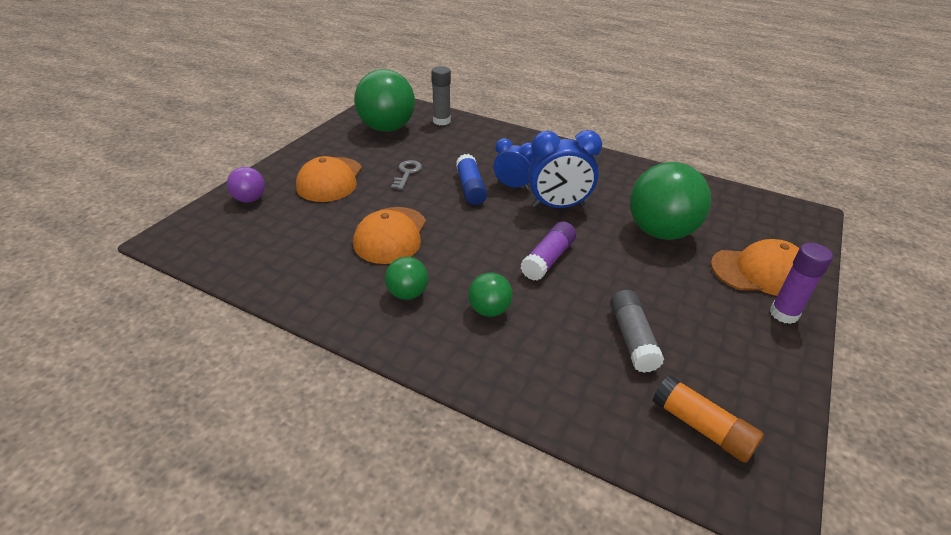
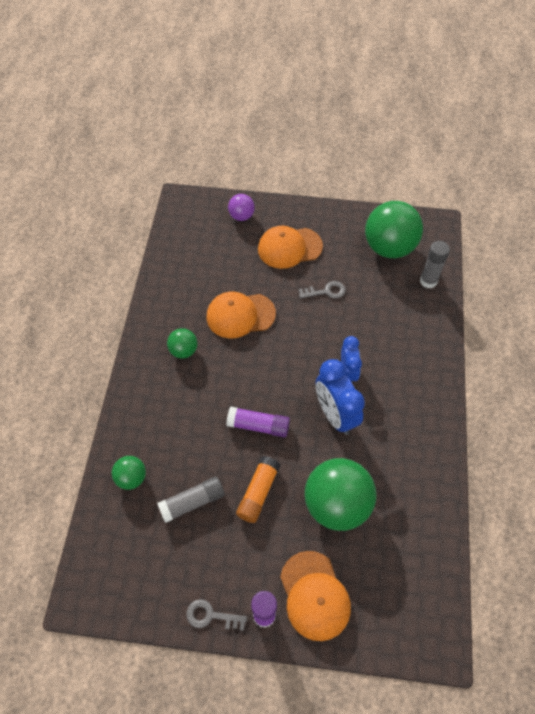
camera: 70 degrees right, 20 degrees up
(470, 188) = (328, 342): blue glue stick -> none
(489, 310) = (186, 404): green ball -> green ball (131, 478)
(701, 427) = (126, 557): orange glue stick -> orange glue stick (258, 493)
(786, 358) = (211, 616): none -> grey key

